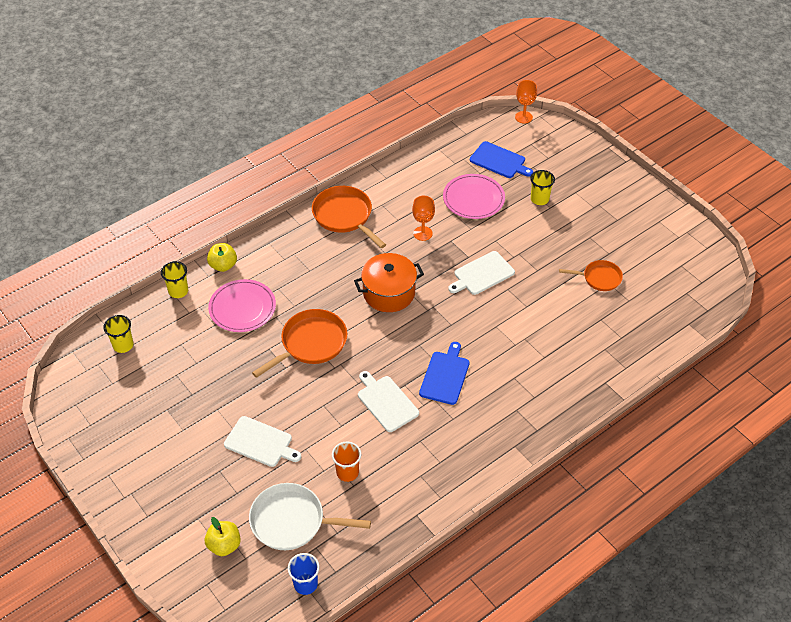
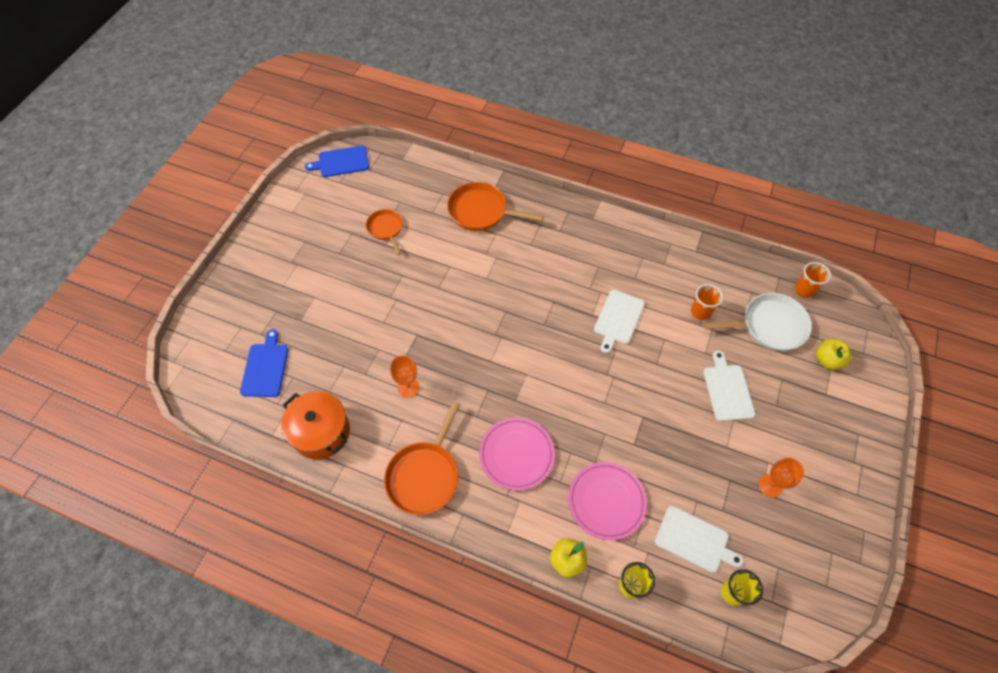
camera: 120 degrees left, 10 degrees up
(292, 521) = (769, 326): white pan -> white pan turned 75 degrees counterclockwise
(305, 584) = (804, 290): blue cup -> orange cup
(311, 343) = (603, 411): orange pan -> orange pan (481, 211)
(389, 293) = (502, 378): orange pot -> orange pot (321, 432)
(445, 376) = (562, 290): blue cutting board -> blue cutting board (341, 162)
(473, 199) = (335, 365): pink plate -> pink plate (516, 454)
(482, 274) = (432, 314): white cutting board -> white cutting board (694, 540)
(523, 117) = (181, 375): orange goblet -> orange goblet (770, 486)
(539, 199) = (307, 310): yellow cup -> none

